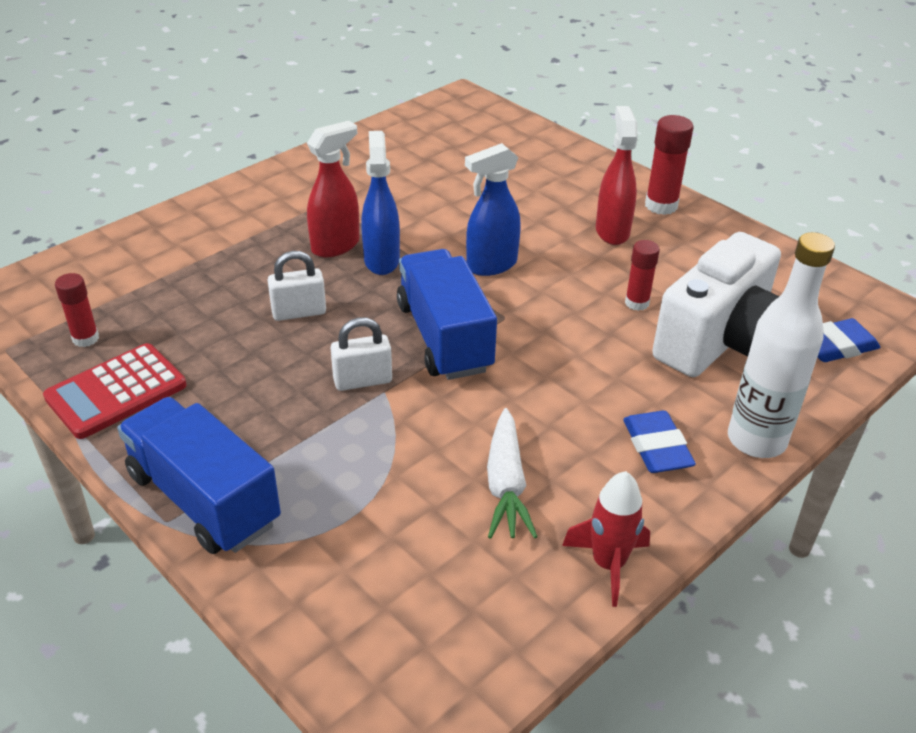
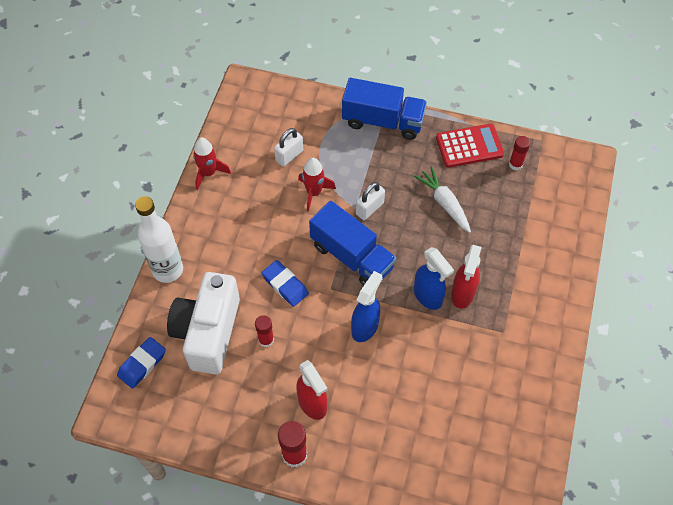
camera: 150 degrees right, 20 degrees up
(116, 392) = (469, 146): red calculator -> red calculator turned 60 degrees clockwise
(299, 312) = (436, 233): white padlock -> white padlock (289, 156)
(432, 441) = (314, 192): none -> red rocket
(506, 484) = (269, 188): white carrot -> white carrot (444, 203)
(656, 447) = (213, 241): blue eraser -> blue eraser (285, 285)

